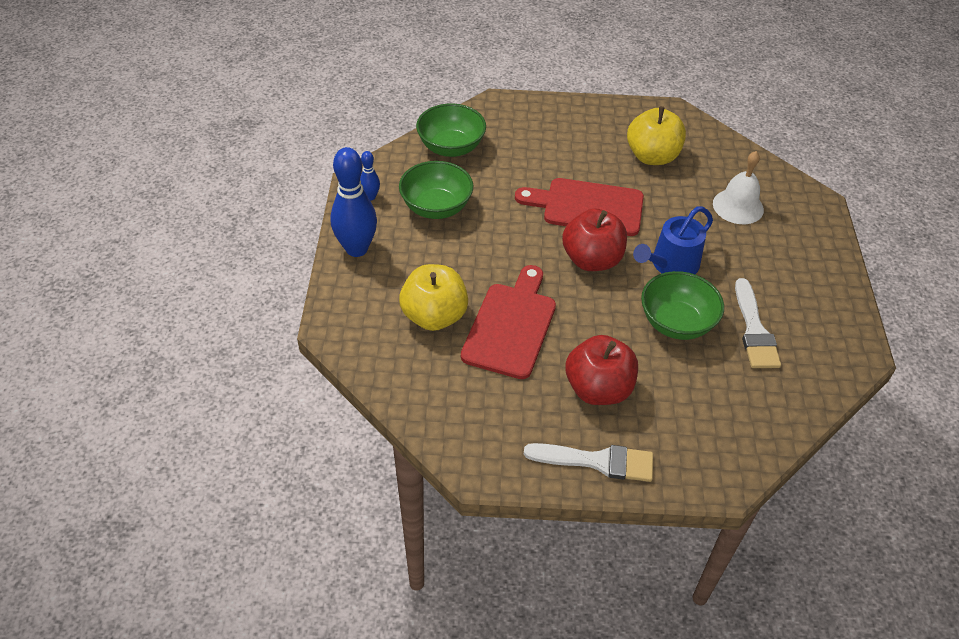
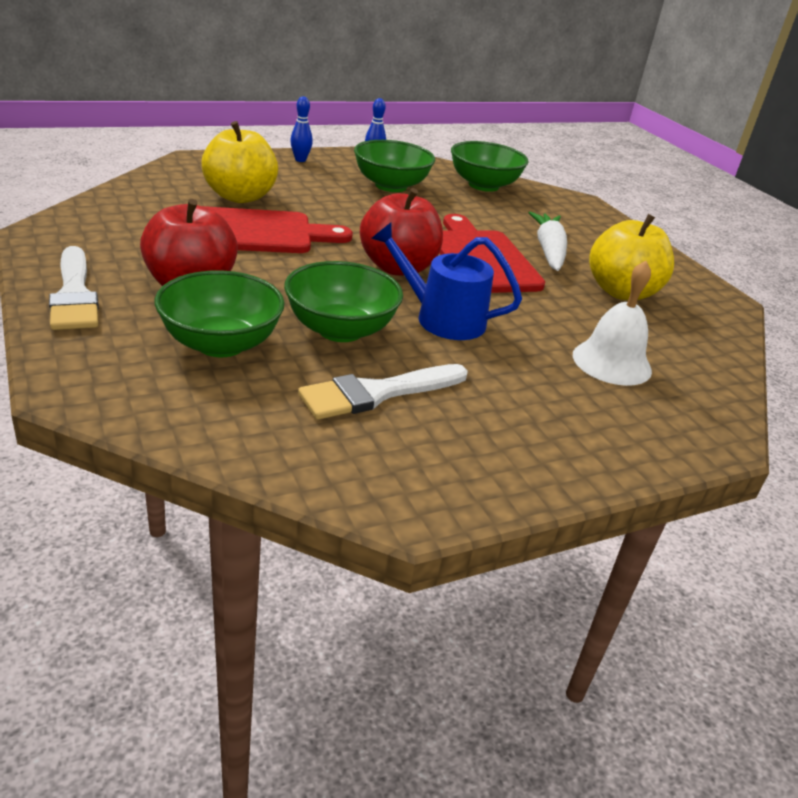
camera: 60 degrees right, 15 degrees down
(356, 249) = (300, 160): blue bowling pin -> blue bowling pin, size x0.48
(582, 164) = (548, 250): none -> white carrot
(683, 391) = (221, 344): none -> green bowl

